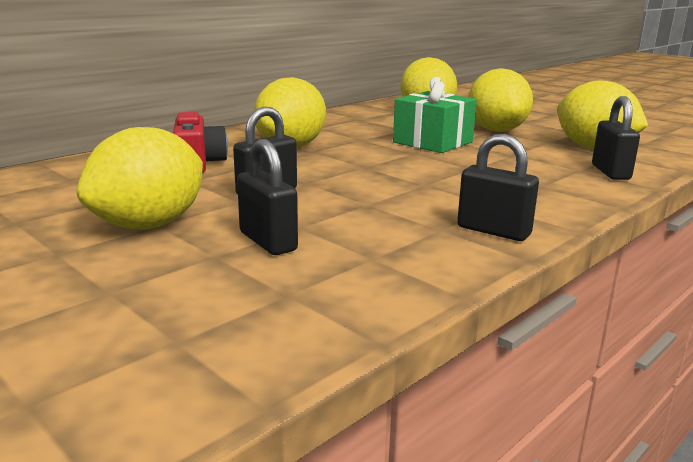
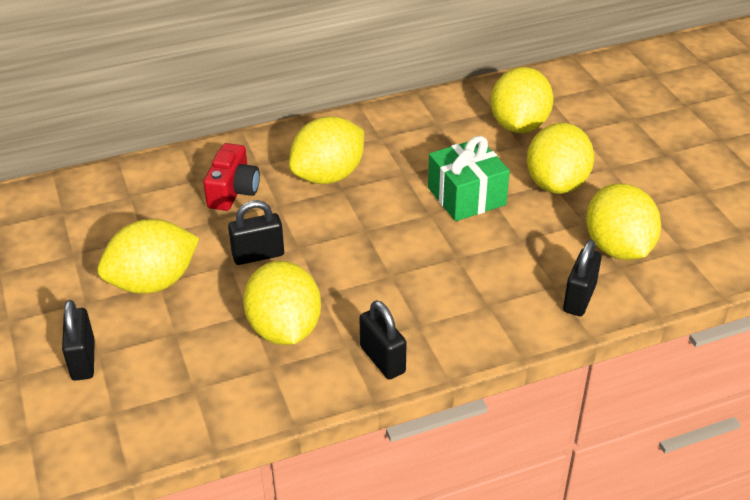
camera: 25 degrees right, 20 degrees up
(268, 241) = (217, 326): black padlock -> black padlock (83, 360)
(354, 230) = (284, 329): none -> yellow lemon

